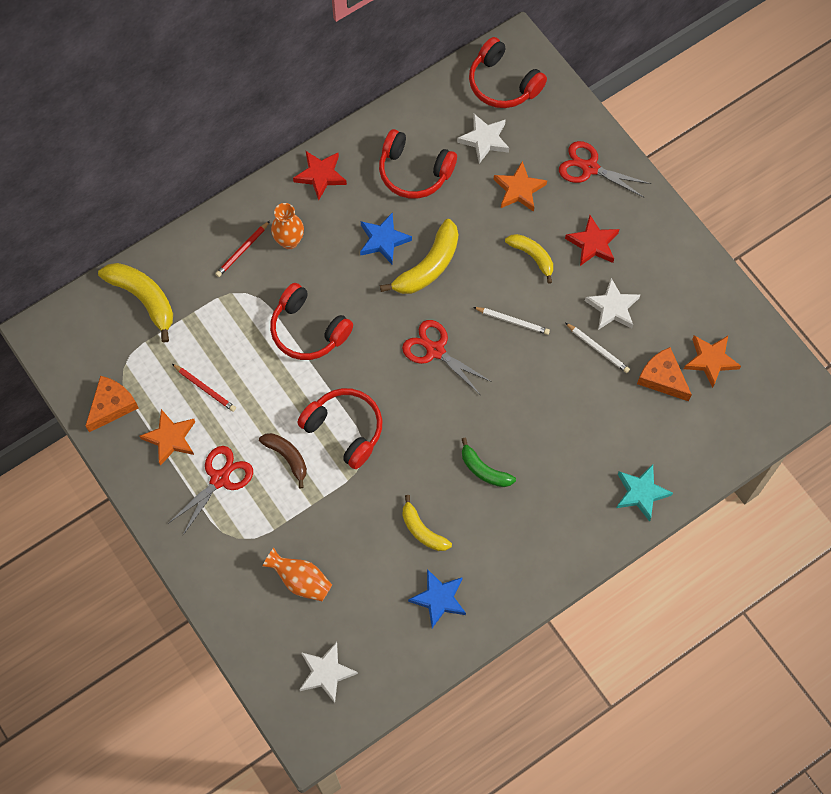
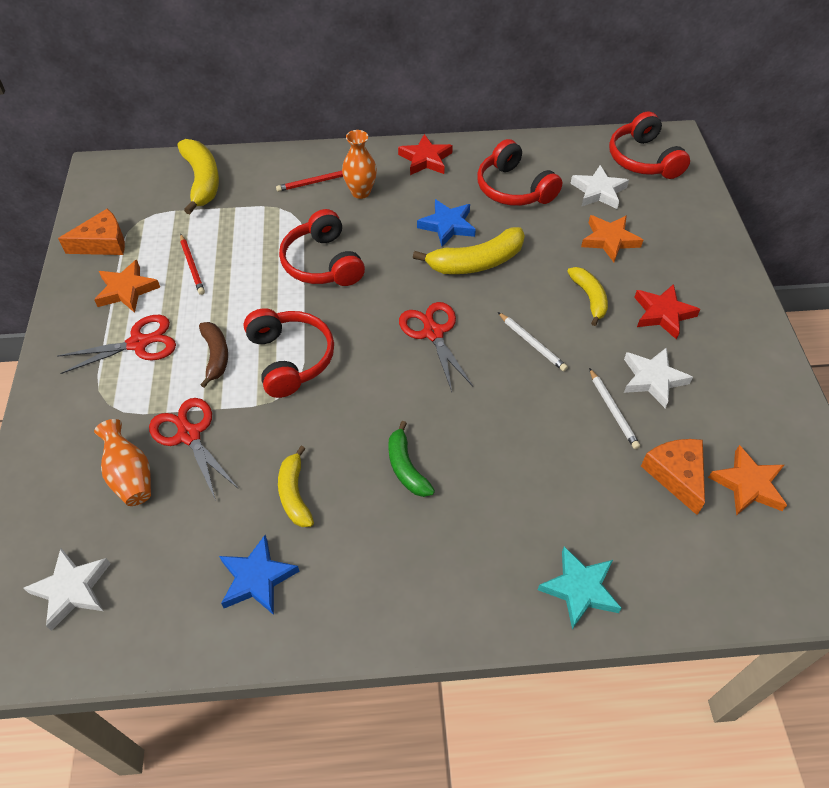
camera: 30 degrees right, 15 degrees down
(589, 168) = (695, 251): red scissors -> red scissors (189, 435)

